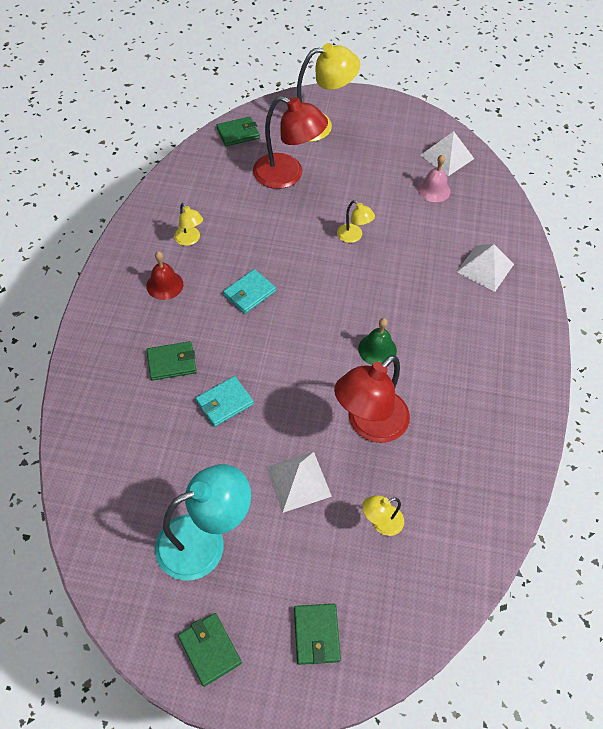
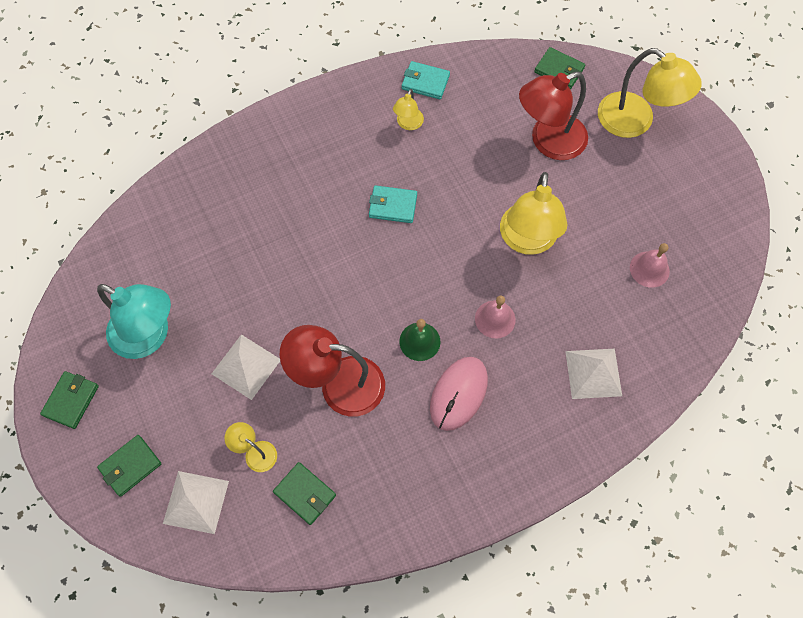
camera: 55 degrees right, 10 degrees up
(164, 285) = (347, 141): red bell -> none
(172, 362) = (280, 202): green wallet -> green wallet (305, 494)
(224, 403) = (274, 264): turquoise wallet -> turquoise wallet (425, 82)
(287, 175) = (548, 141): red lamp -> red lamp turned 75 degrees clockwise
(353, 236) = (527, 241): yellow lamp -> yellow lamp, size x2.06
(398, 294) = (495, 319): none -> pink bell
(439, 353) = (458, 394): none -> pink mouse
(447, 156) = (706, 253): white pyramid -> white pyramid (196, 502)

